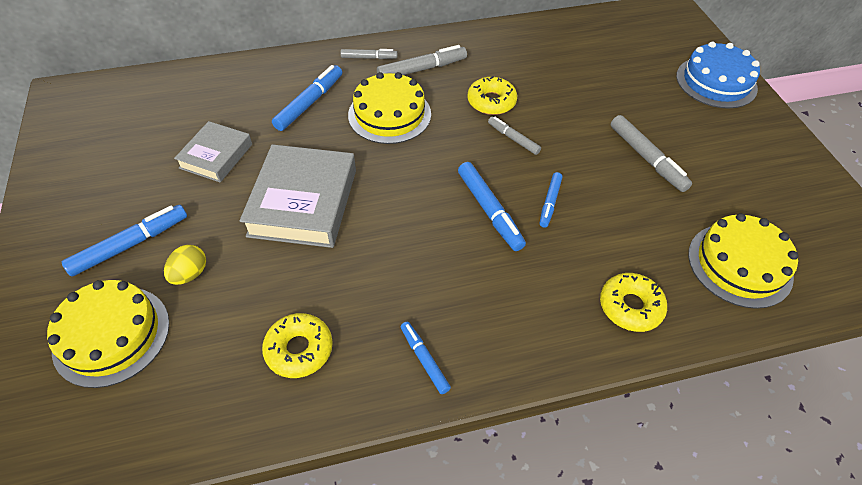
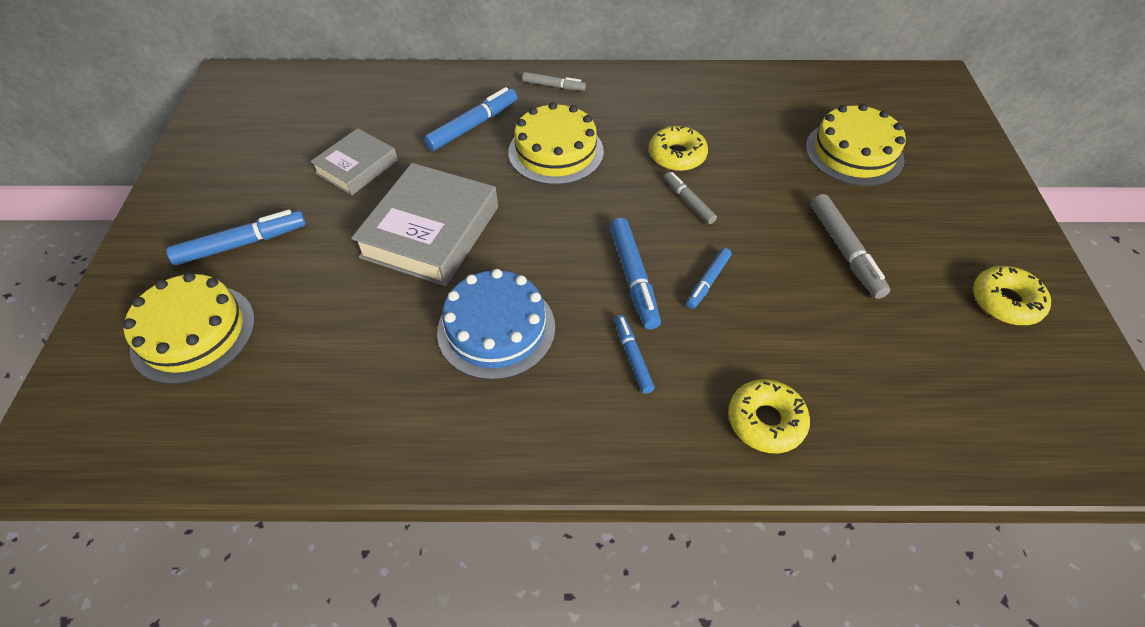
camera: 15 degrees right, 0 degrees up
(190, 274) = (290, 286): yellow egg -> none
(299, 349) = (374, 388): yellow donut -> yellow donut (1005, 302)
(422, 69) = (609, 107): grey marker -> none
(424, 359) = (504, 429): blue marker -> blue marker (632, 357)
(716, 82) = (966, 174): blue cake -> blue cake (496, 329)
(739, 264) = (923, 399): yellow cake -> yellow cake (854, 153)

